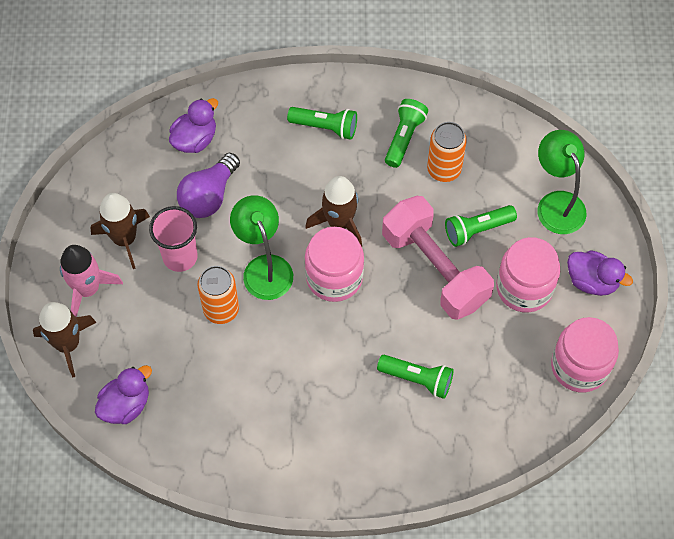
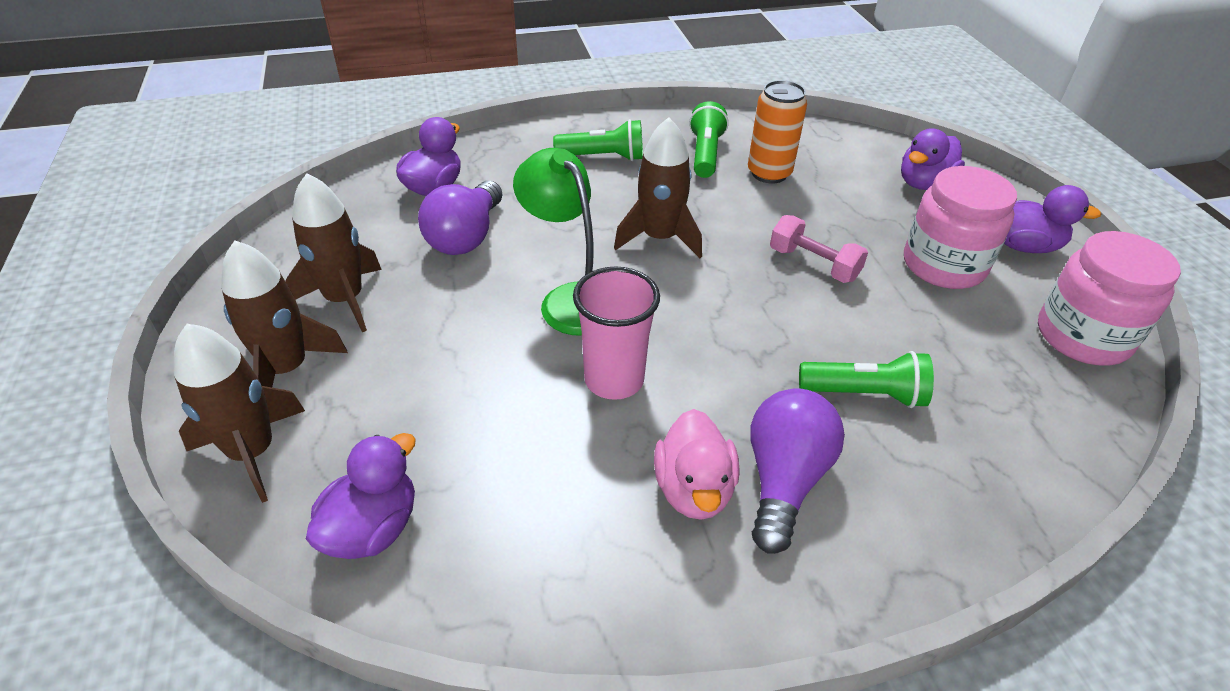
camera: 15 degrees left, 20 degrees down
(88, 289) = (287, 368): pink rocket -> brown rocket
(180, 257) = (437, 306): pink cup -> pink cup (614, 380)
(221, 309) = (518, 359): orange can -> none
(295, 419) = (694, 489): none -> pink duck
(334, 277) = (678, 294): pink jar -> none
(345, 424) = (784, 480): none -> purple light bulb
(435, 269) = (813, 264): pink dumbbell -> pink dumbbell, size x0.50
(477, 229) = (844, 219): green flashlight -> none
(556, 203) = (923, 183): green lamp -> purple duck

